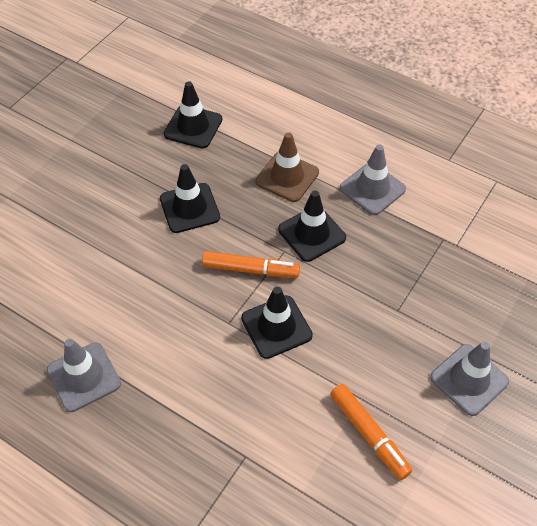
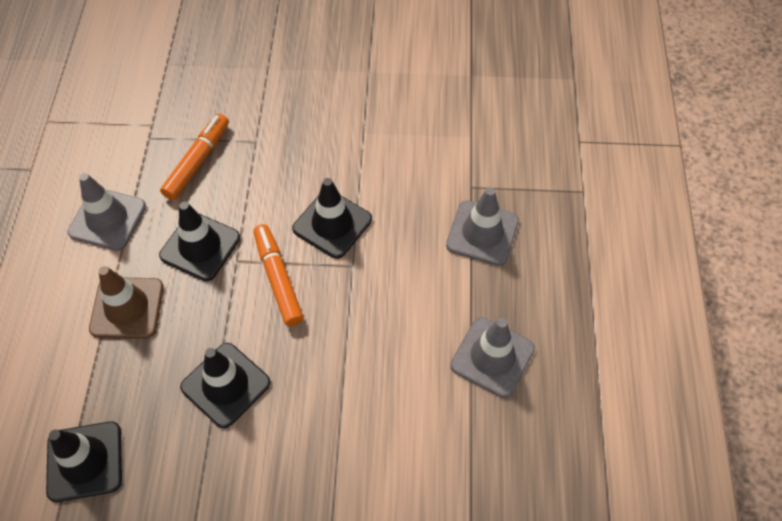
camera: 120 degrees left, 5 degrees up
(369, 434) = (392, 114): orange marker -> orange marker (197, 161)
(469, 379) = (298, 70): grey traffic cone -> grey traffic cone (482, 233)

